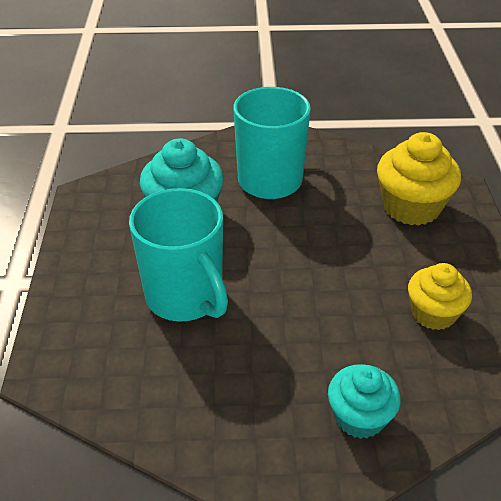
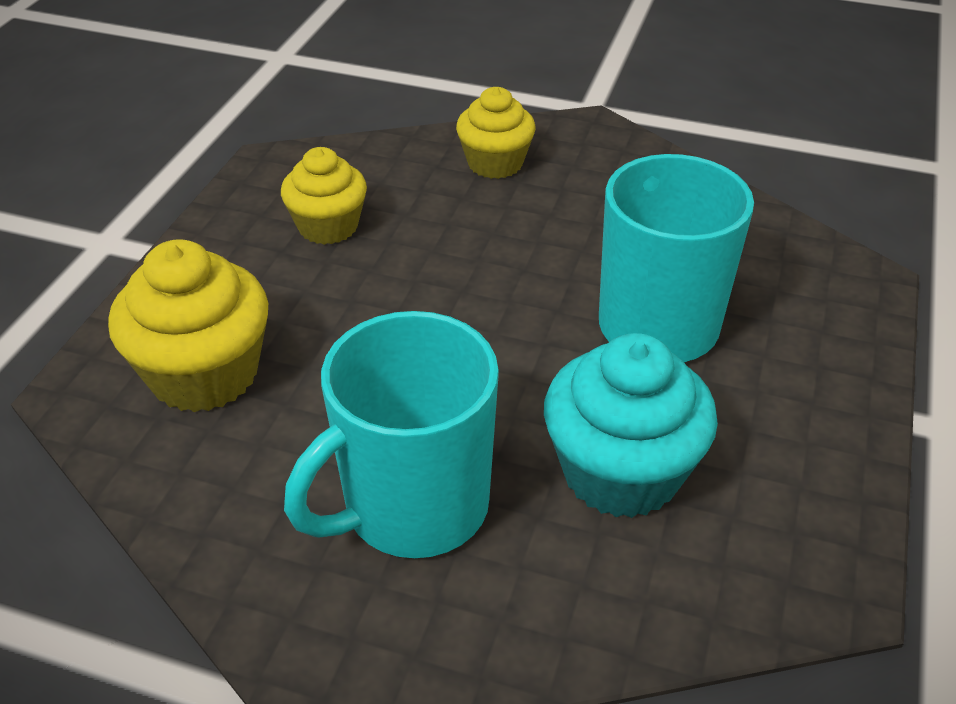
camera: 160 degrees left, 0 degrees up
(359, 417) = (495, 163): turquoise cupcake -> yellow cupcake

